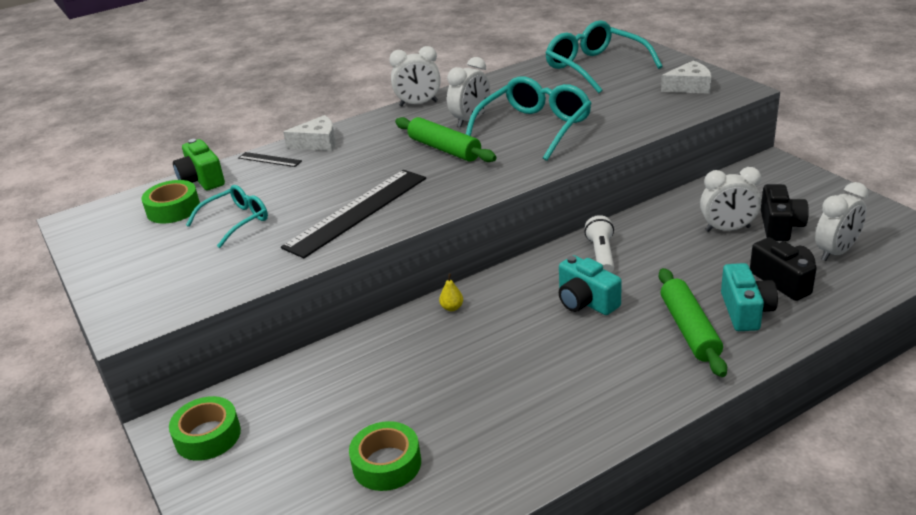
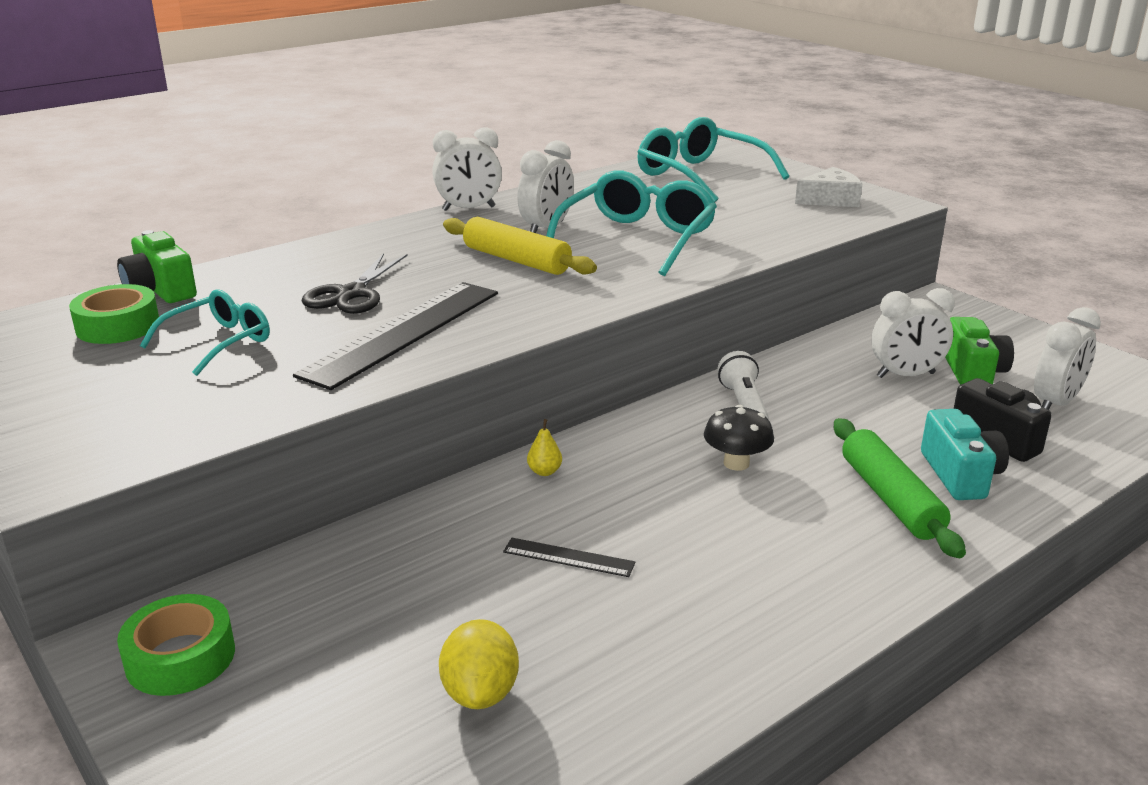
camera: 10 degrees left, 5 degrees down
(269, 159) = (261, 268): black ruler -> black ruler (568, 557)
(318, 143) = (331, 249): white cheese -> none
(327, 180) = (352, 294): none -> black scissors
(387, 464) = (480, 693): green tape -> yellow lemon
(444, 149) = (516, 260): green rolling pin -> yellow rolling pin
(586, 301) = (736, 463): turquoise camera -> black mushroom
(780, 226) = (973, 372): black camera -> green camera

